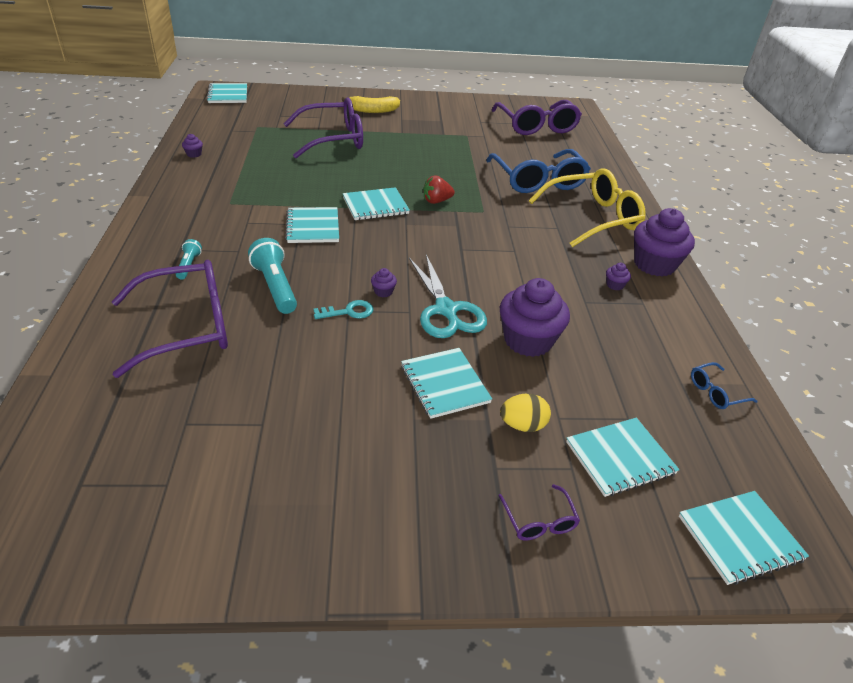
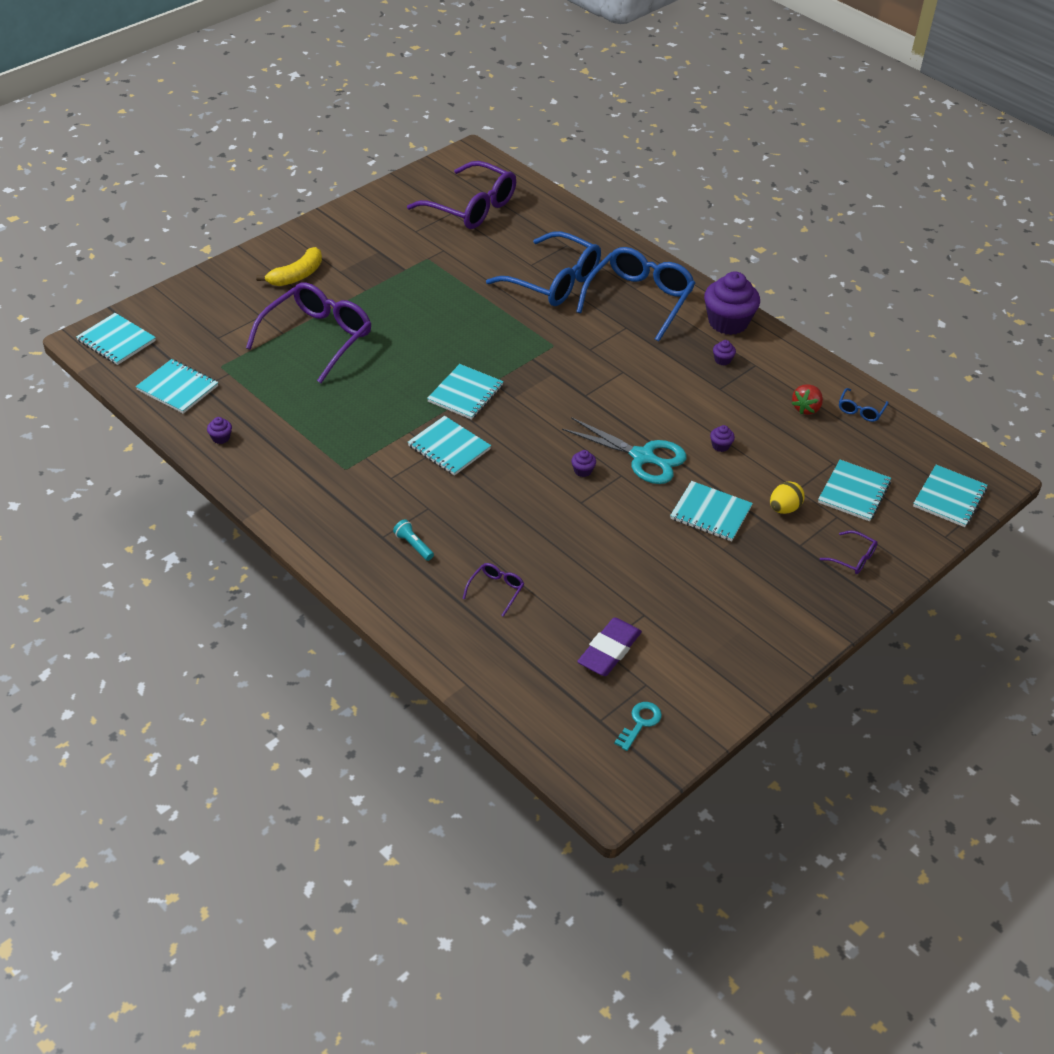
camera: 40 degrees left, 5 degrees up
(186, 431) = (609, 650): none -> purple eraser
(187, 327) = (496, 590): purple glasses -> purple glasses, size x0.42
(217, 124) = (178, 388): none -> turquoise notebook
(275, 287) = (504, 519): turquoise flashlight -> none
(348, 312) = (582, 503): turquoise key -> turquoise key (640, 723)
(436, 201) = (505, 357): red strawberry -> red strawberry (806, 408)
(528, 340) = (720, 446): purple cupcake -> purple cupcake, size x0.40
(593, 218) = (639, 299): yellow glasses -> blue glasses

